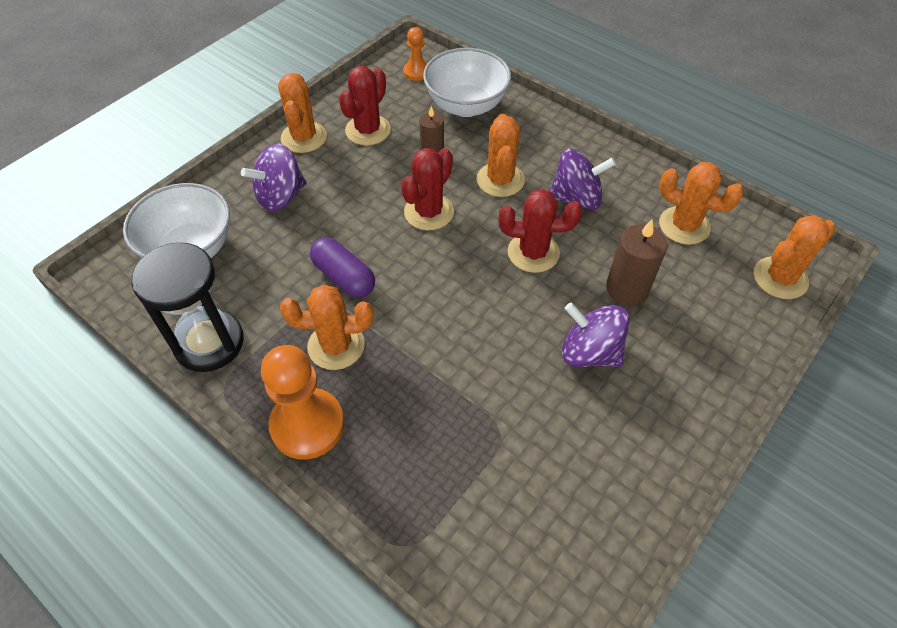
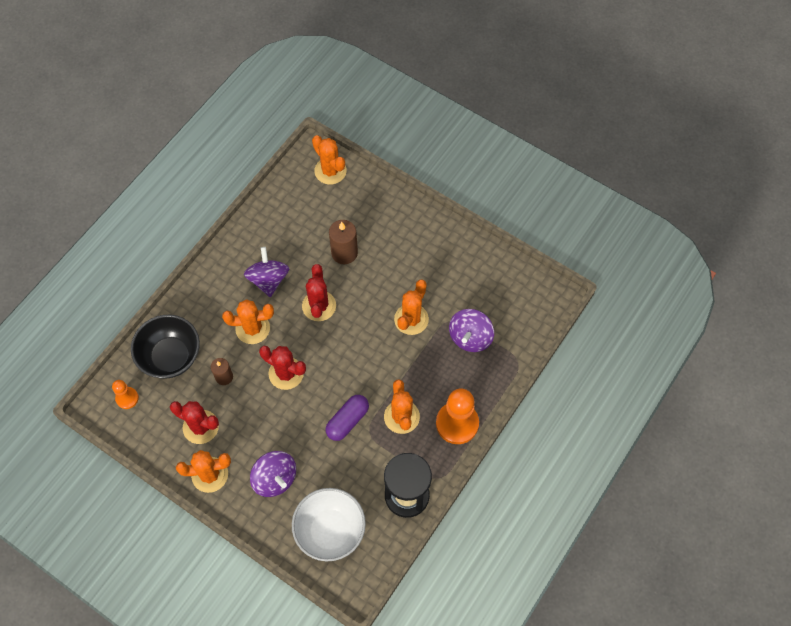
camera: 95 degrees left, 10 degrees up
(466, 105) = (171, 357): white bowl -> black bowl
(590, 352) = (393, 274): purple spinning top -> purple spinning top (470, 337)
(684, 226) = (290, 217): orange cactus -> orange cactus (411, 319)

